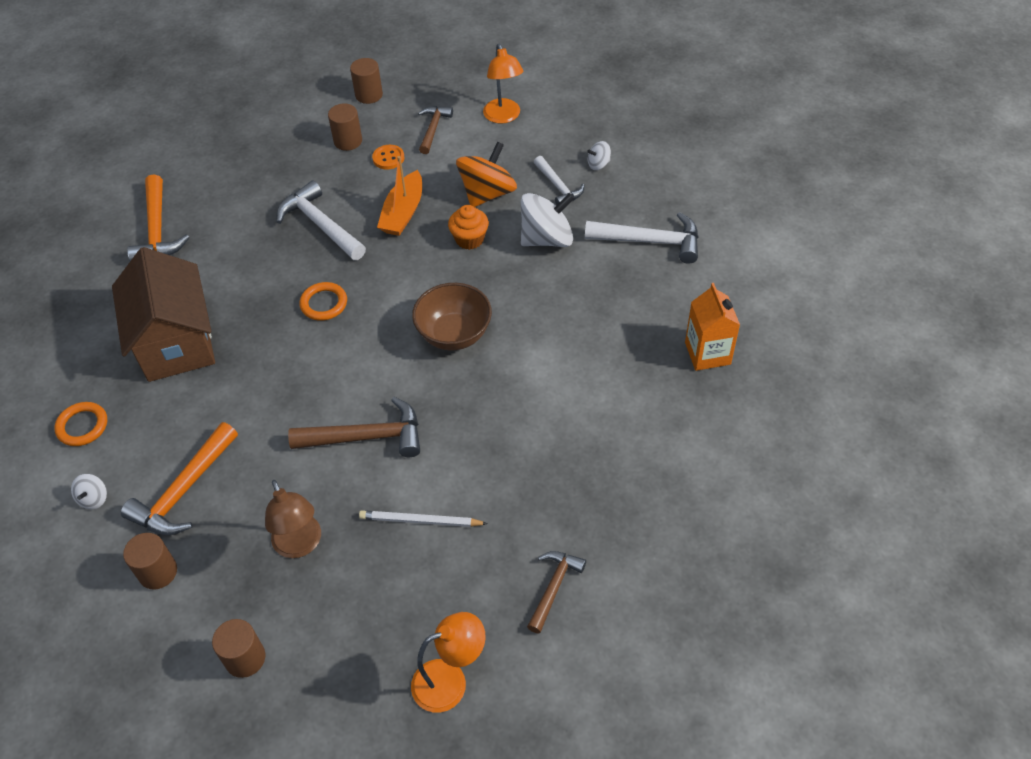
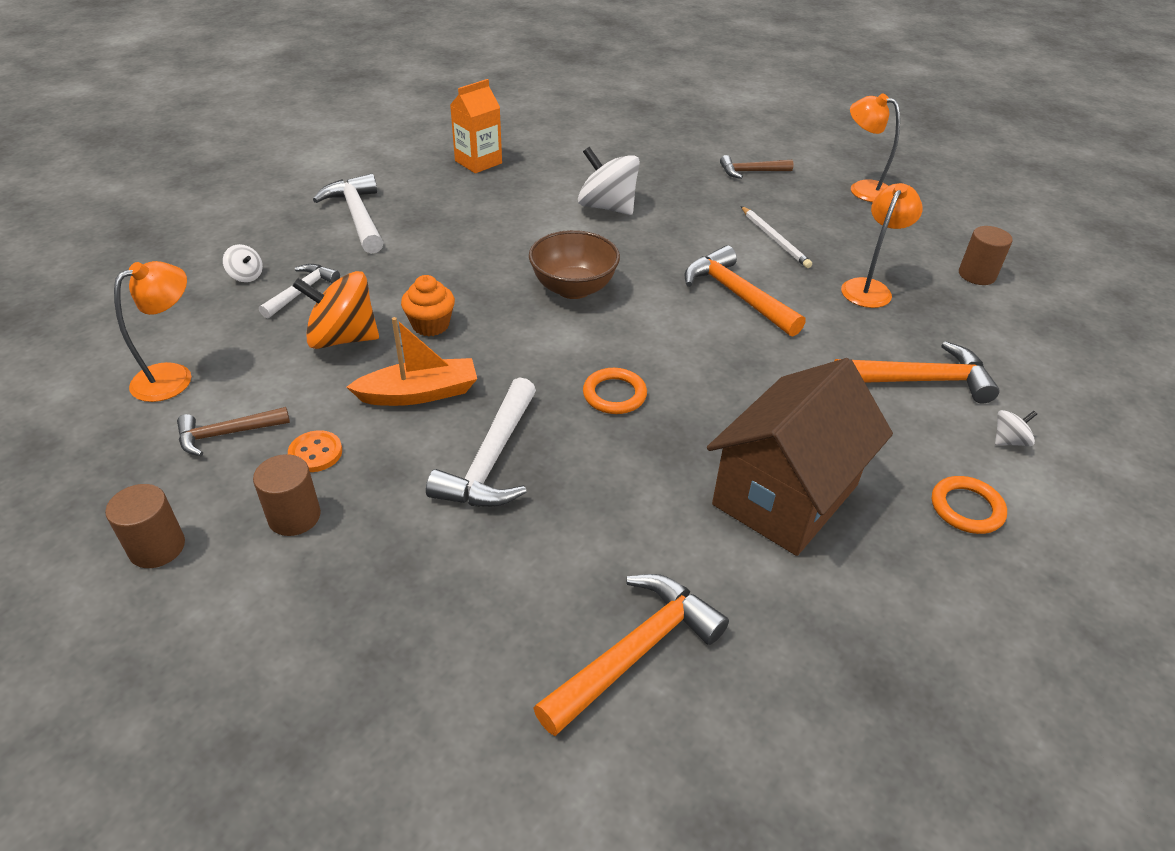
camera: 125 degrees left, 10 degrees down
(158, 572) = (996, 354): brown cylinder -> none
(300, 545) = (869, 288): brown lamp -> orange lamp
(366, 437) = (737, 295): brown hammer -> orange hammer
(547, 239) = (394, 275): white spinning top -> white spinning top (607, 207)

